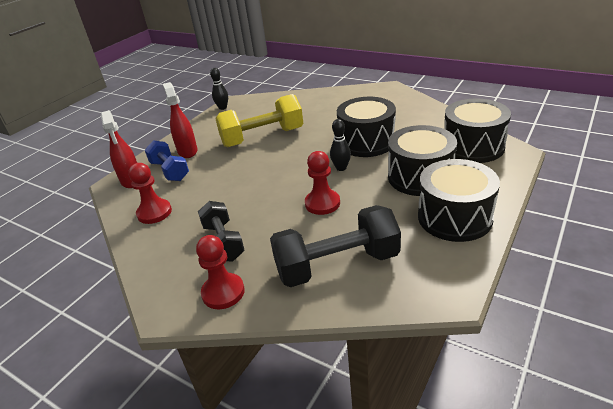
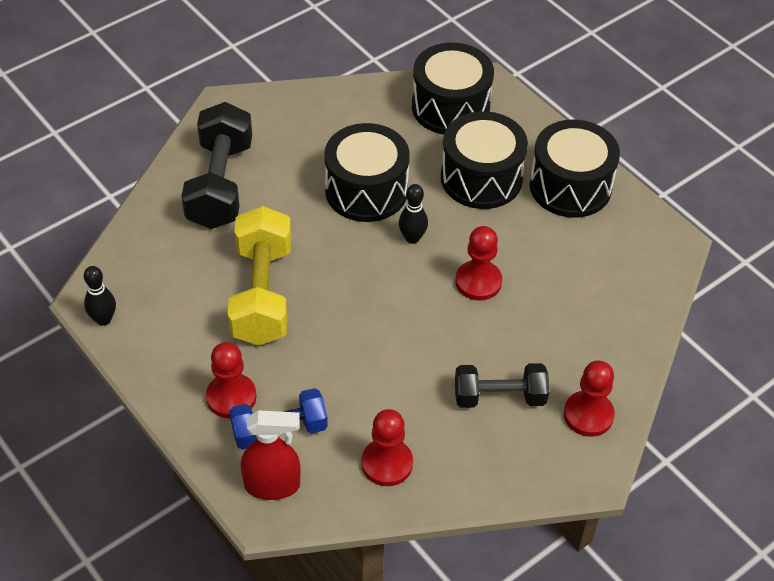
camera: 75 degrees left, 15 degrees up
(187, 151) = (231, 397): red spray bottle -> red pawn
(337, 265) = (594, 306): black dumbbell -> black dumbbell (220, 184)

